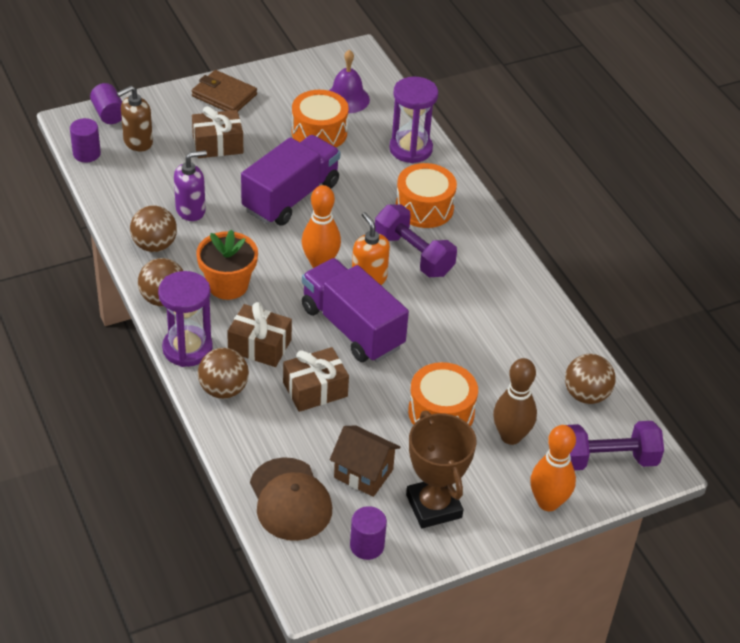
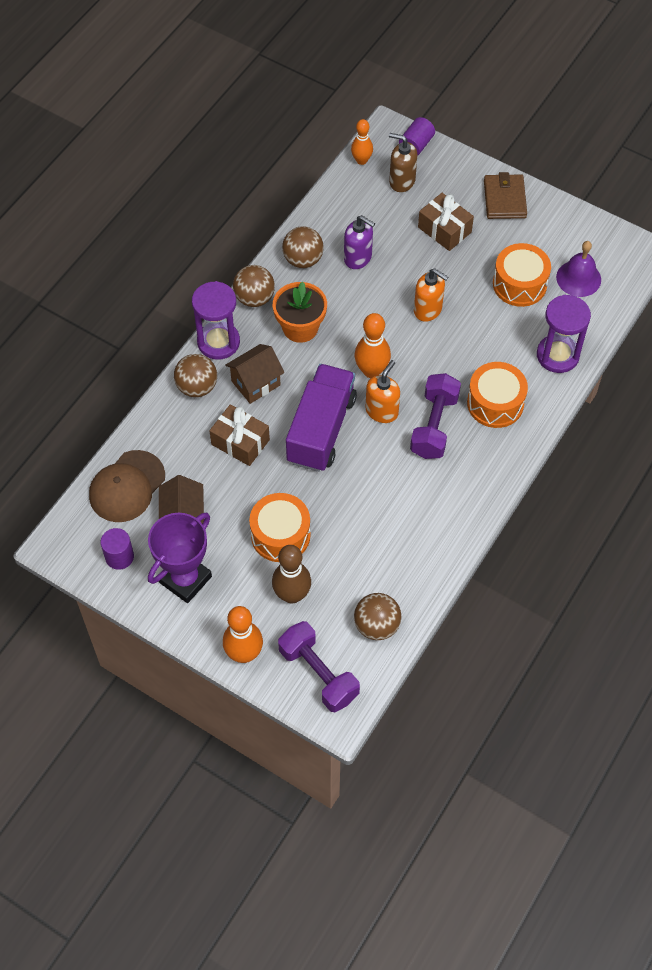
camera: 60 degrees right, 15 degrees up
(86, 154) = (361, 160): purple cylinder -> orange bowling pin
(259, 346) = (256, 383): brown gift -> brown house
(291, 197) = (428, 310): purple truck -> orange soap dispenser
(433, 506) = (185, 579): brown trophy -> purple trophy

